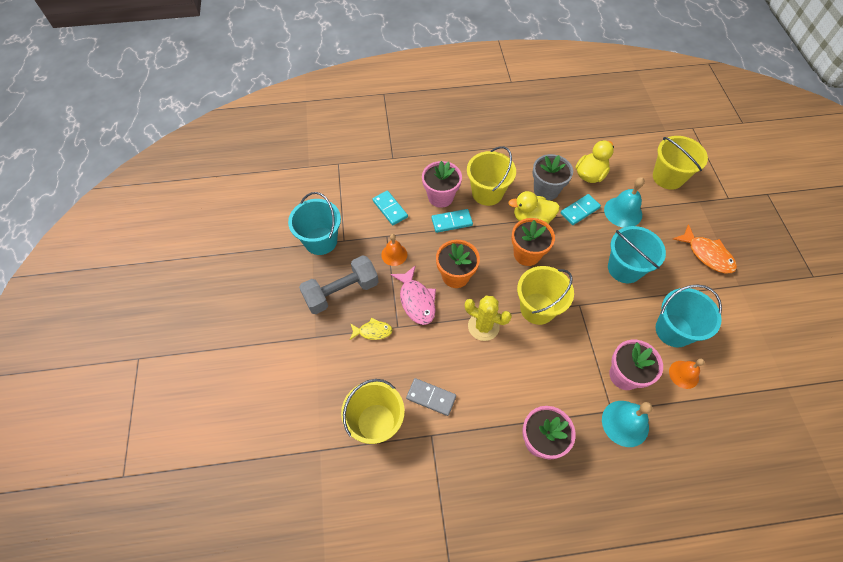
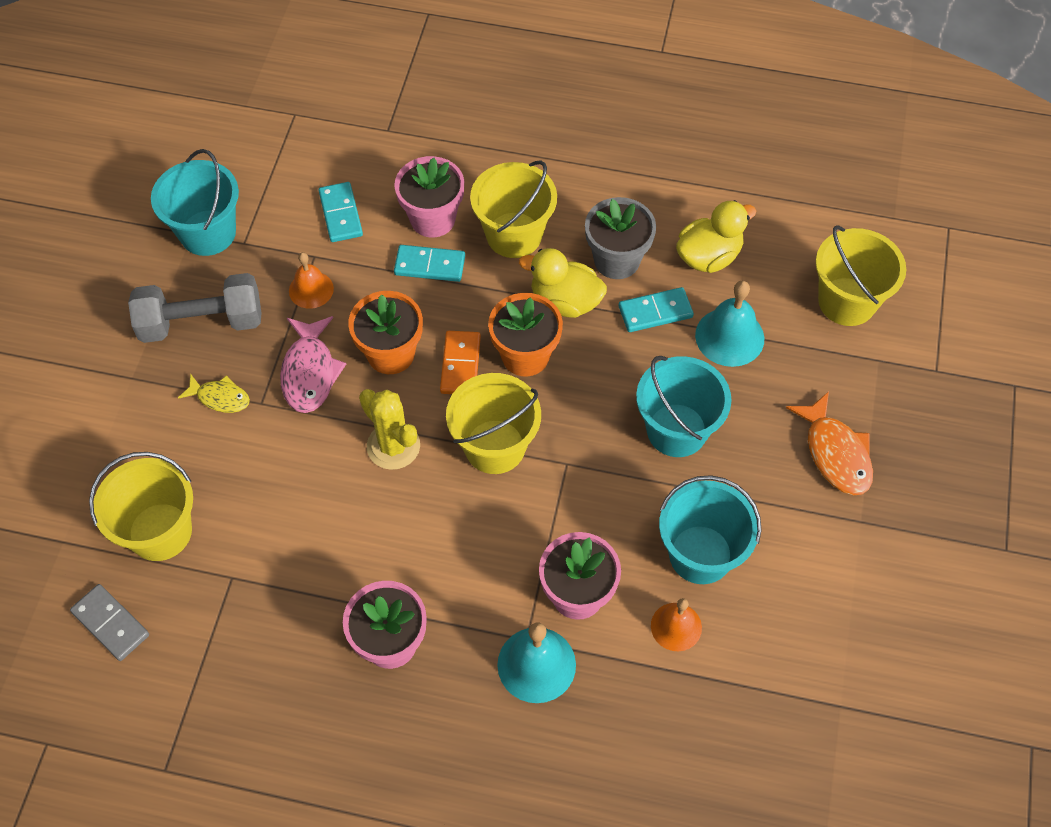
camera: 20 degrees right, 0 degrees up
(431, 397) = (258, 523): grey domino -> grey domino (111, 623)
(495, 270) = (460, 365): none -> orange domino

